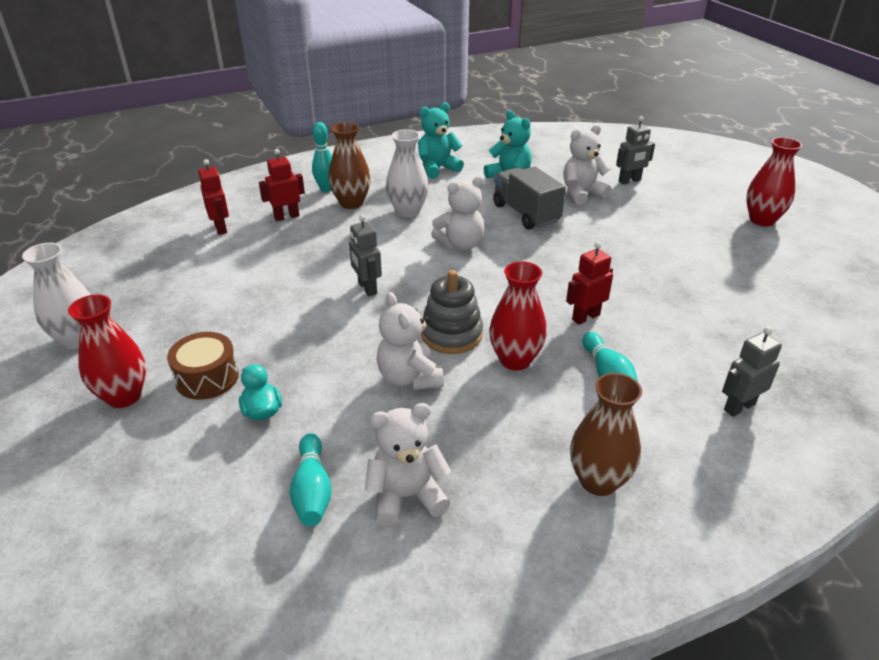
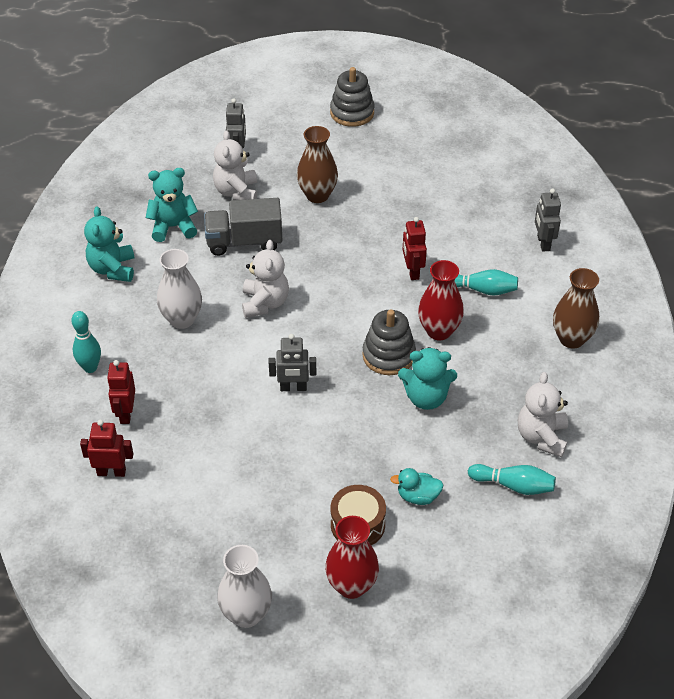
camera: 65 degrees left, 10 degrees up
(351, 203) = (135, 356): brown vase -> brown vase (317, 195)
(409, 378) = (426, 398): white teddy bear -> turquoise teddy bear
(762, 220) = (352, 113): red vase -> grey stacking toy

